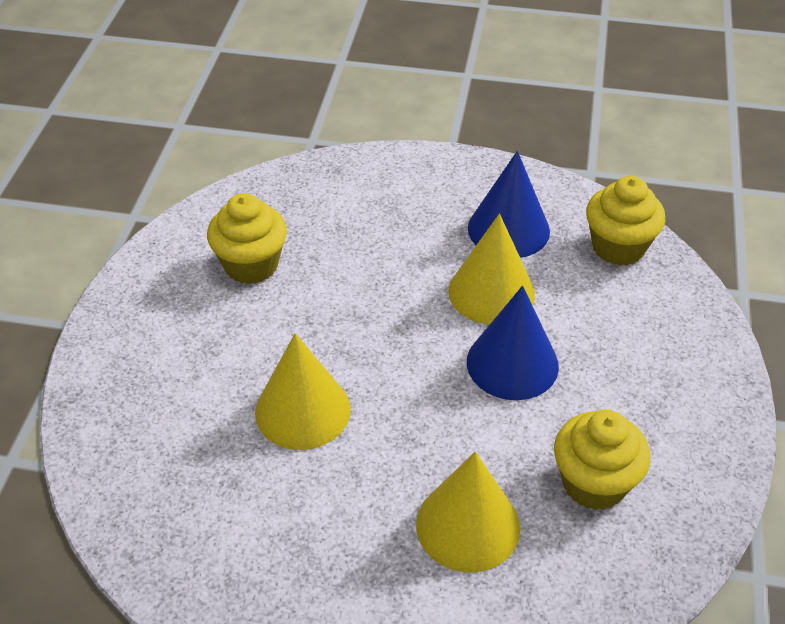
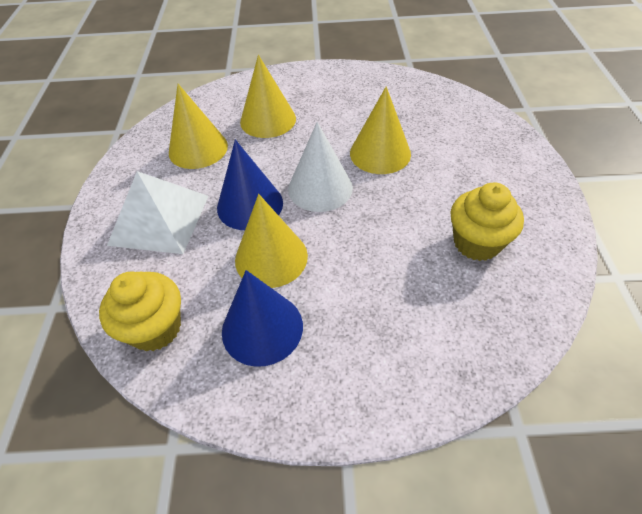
camera: 170 degrees right, 5 degrees up
(410, 370) = (320, 188): none -> white cone
(594, 483) = (198, 149): yellow cupcake -> yellow cone
(637, 366) = (159, 219): none -> white pyramid

